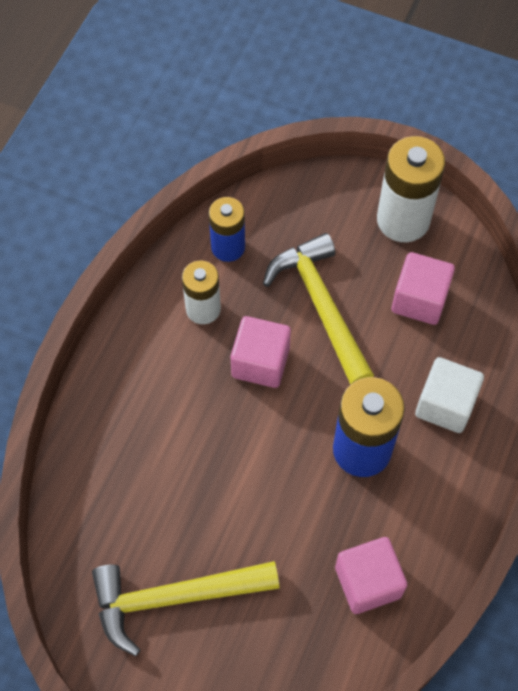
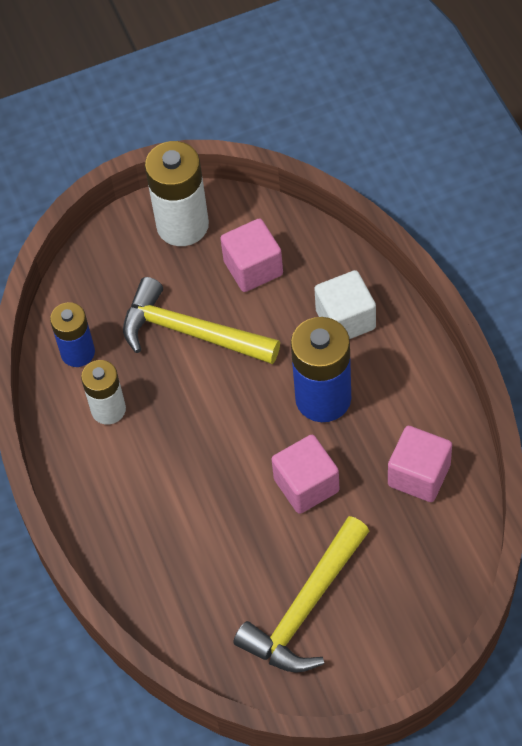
camera: 40 degrees left, 5 degrees down
(260, 362) = (190, 407): pink cube -> pink cube (306, 485)

